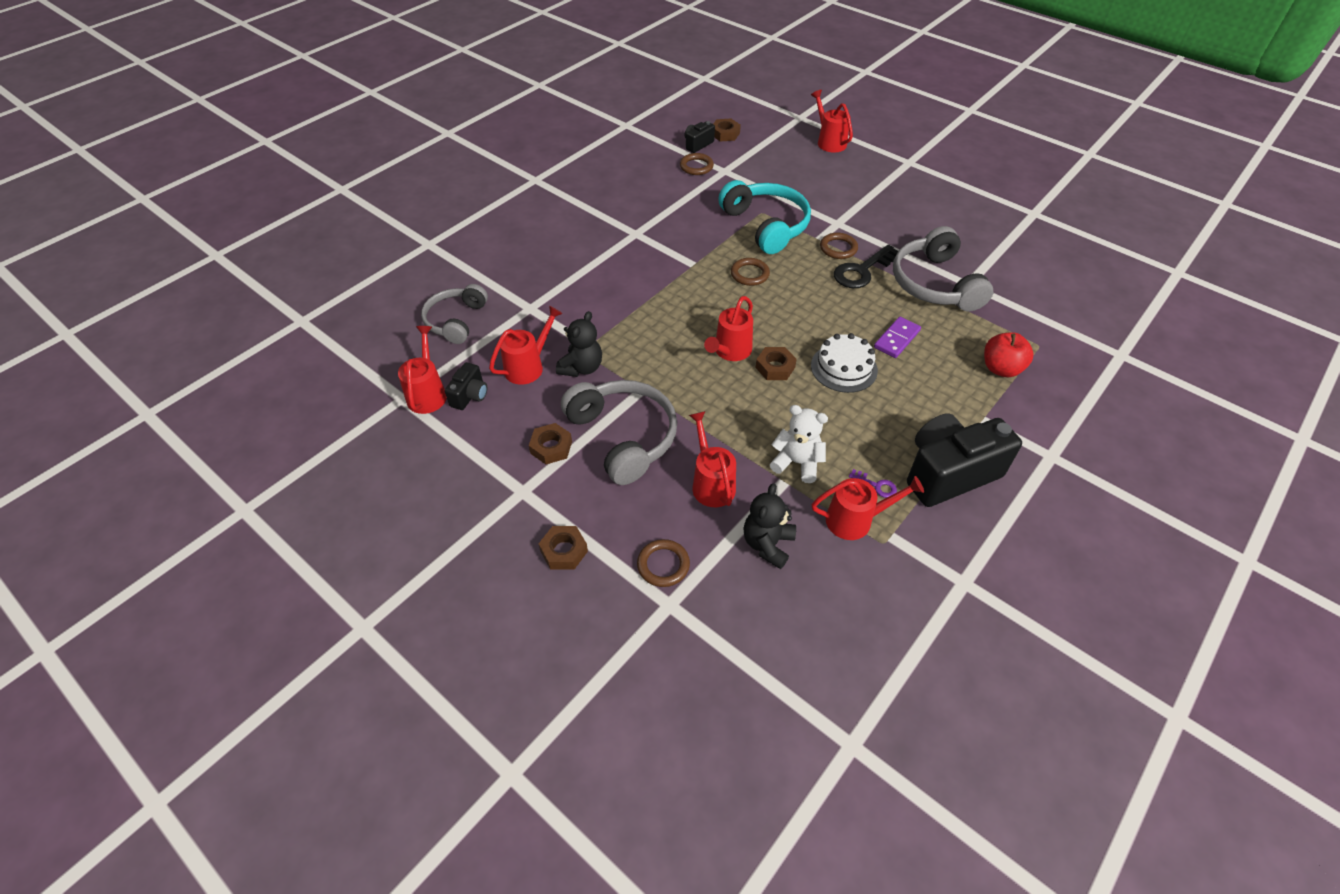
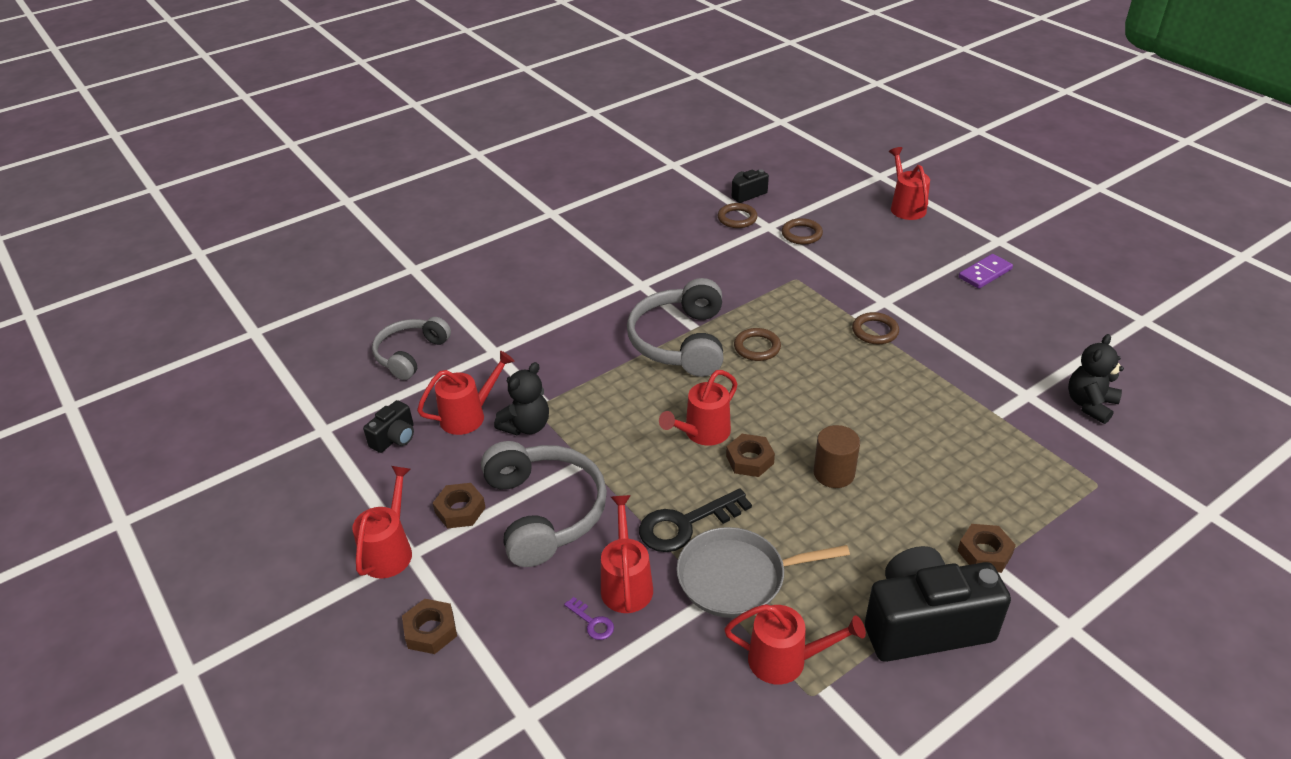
camera: 15 degrees right, 10 degrees down
(428, 393) = (352, 428): red watering can -> red watering can (390, 550)
(663, 565) = (536, 669): brown ring -> brown ring (801, 234)
(725, 134) = (783, 185): brown nut -> brown nut (984, 553)
(766, 225) = (796, 294): turquoise headphones -> none
(767, 544) = (667, 669): black teddy bear -> black teddy bear (1090, 404)
(797, 463) = (737, 577): white teddy bear -> grey pan
(844, 368) = (834, 473): white cake -> brown cylinder
(862, 271) = (896, 361): black key -> black key (686, 524)
(876, 485) = (826, 622): purple key -> purple key (592, 622)
(897, 339) = (912, 449): purple domino -> purple domino (985, 273)
(934, 284) = (983, 389): grey headphones -> grey headphones (680, 342)
(1001, 369) = (1036, 505): red apple -> none

